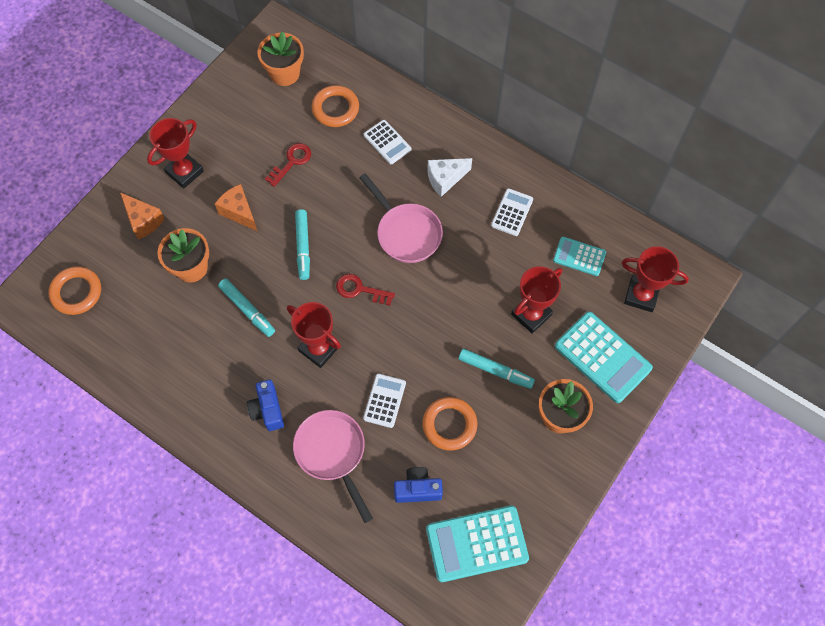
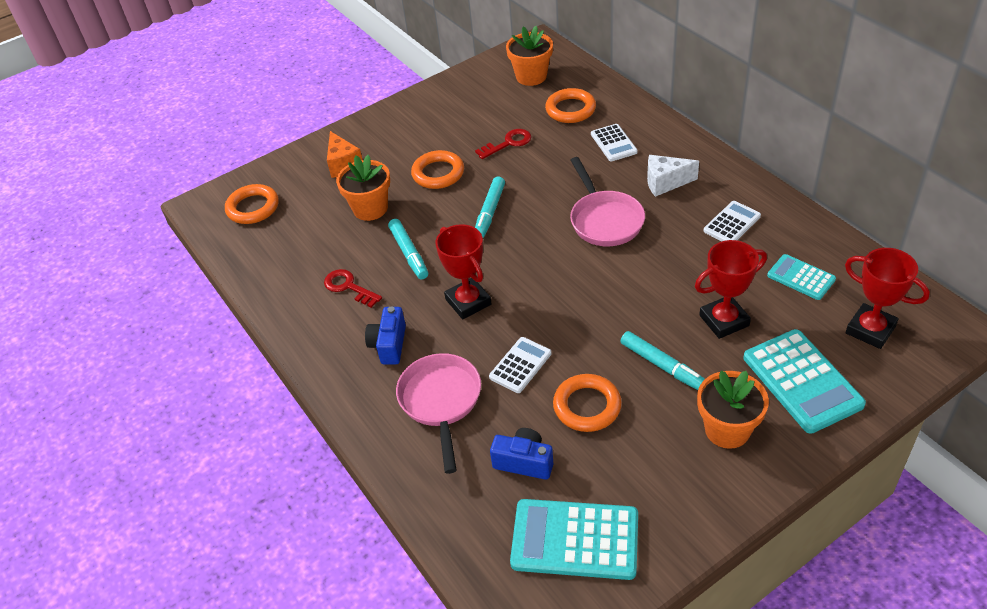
camera: 25 degrees right, 20 degrees down
(184, 172) = (400, 134): red trophy -> none
(239, 212) = (438, 173): orange cheese -> orange ring
(360, 289) = (534, 259): red key -> red key (348, 287)

